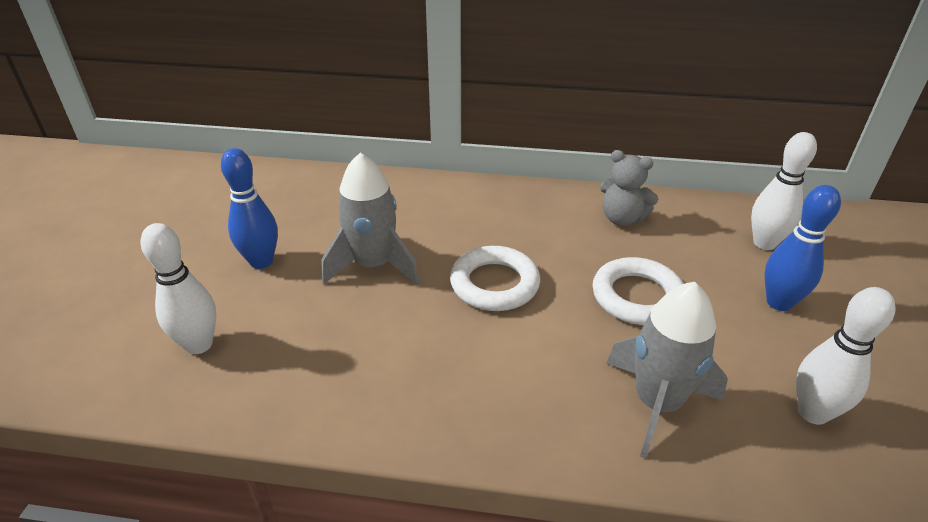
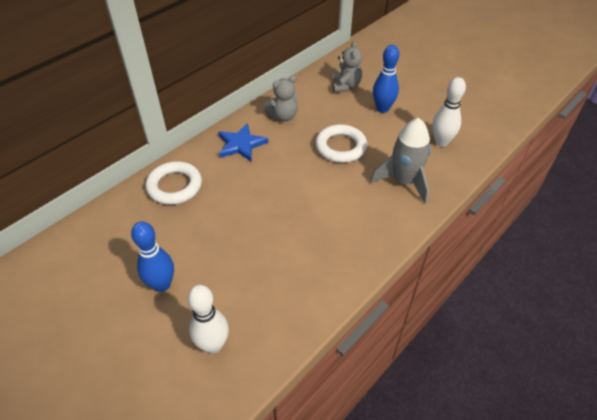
camera: 55 degrees left, 10 degrees up
(373, 265) = (221, 232): grey rocket -> none
(494, 284) = (285, 190): white ring -> white ring (174, 186)
(528, 211) = (241, 144): none -> blue star
(764, 243) = (345, 86): white bowling pin -> grey teddy bear

